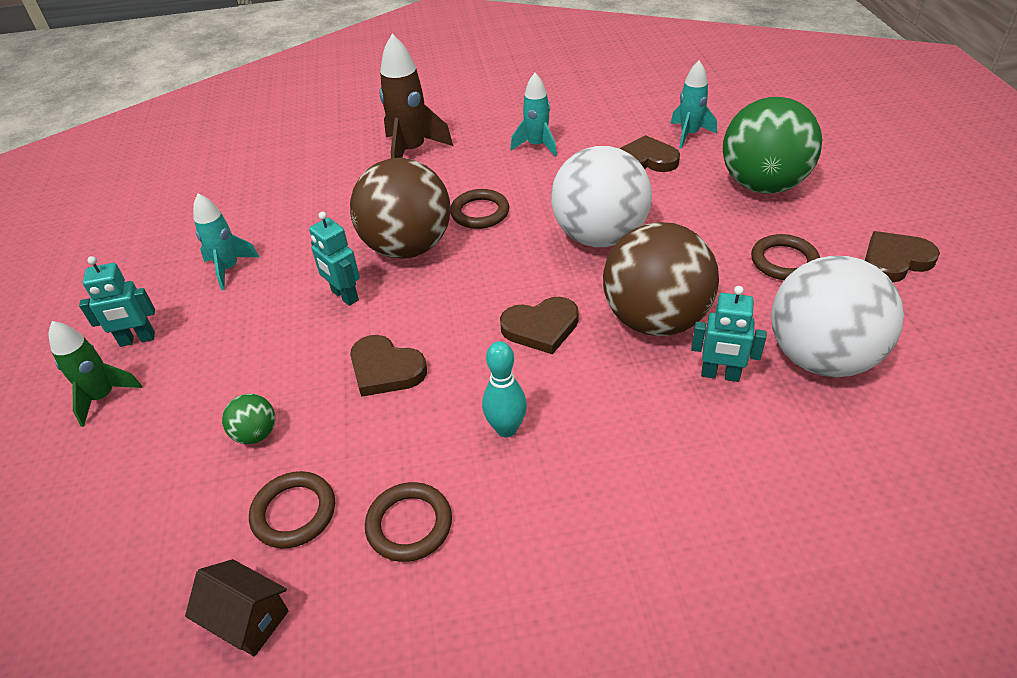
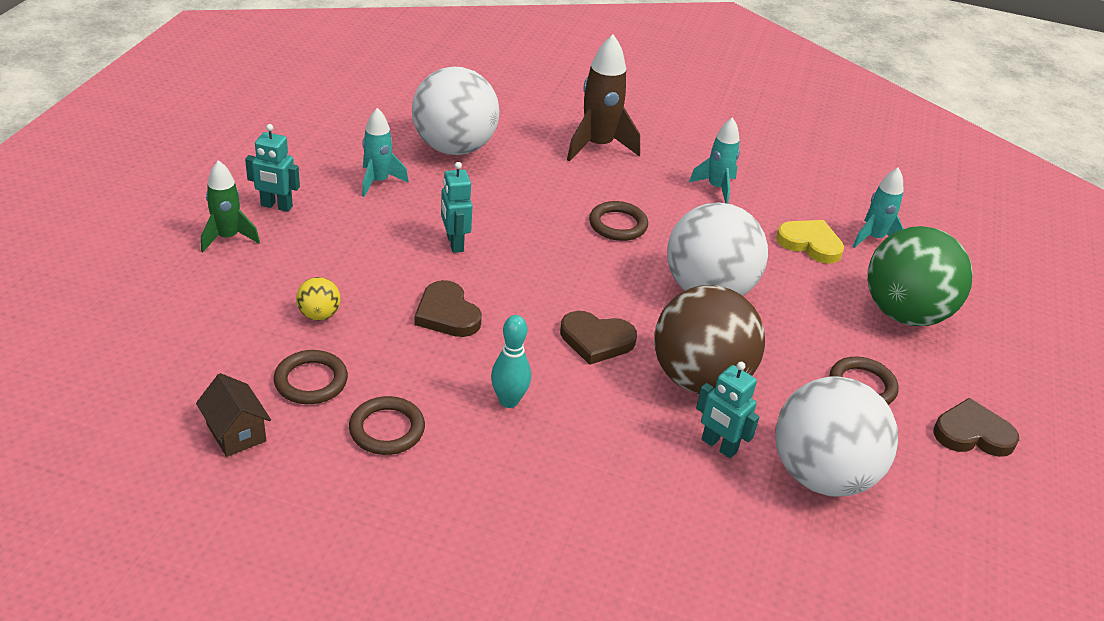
camera: 20 degrees right, 5 degrees down
(256, 434) = (319, 315): green ball -> yellow ball
(282, 206) = (454, 148): none -> white ball
(408, 247) = (534, 227): brown ball -> none
(646, 160) = (810, 244): brown heart -> yellow heart

